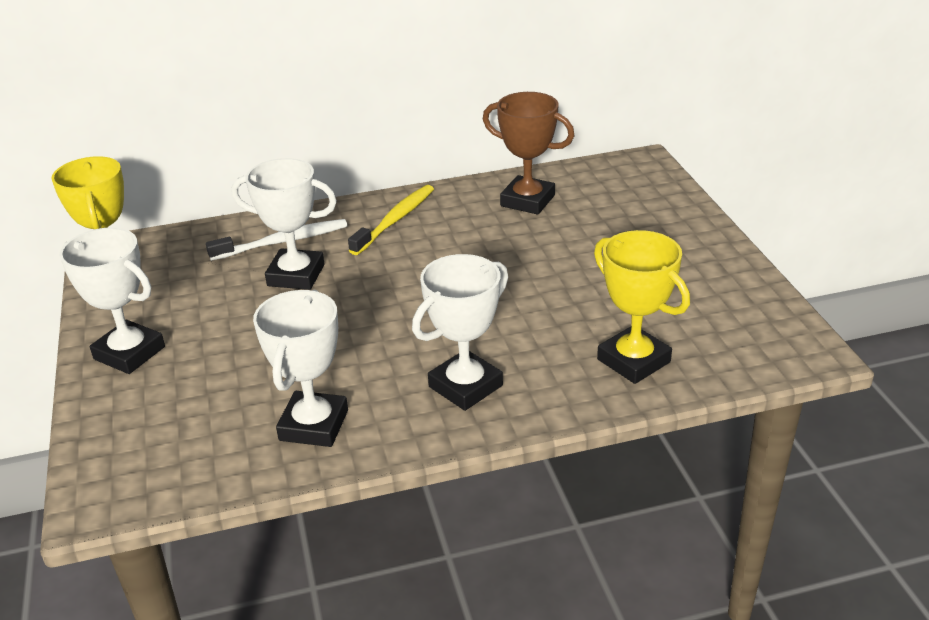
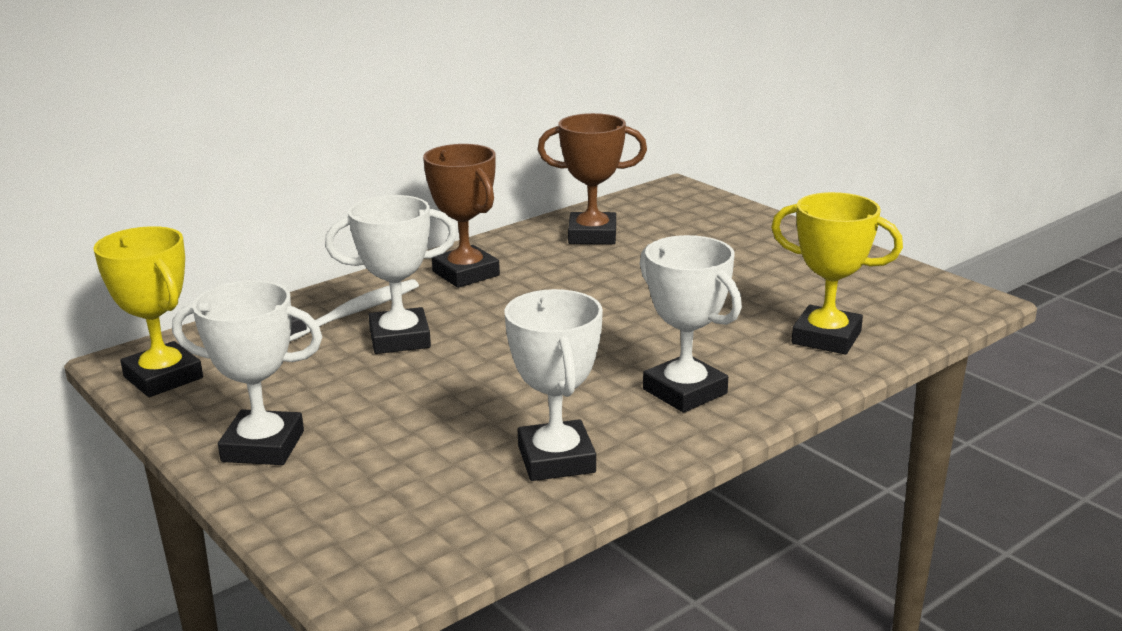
camera: 25 degrees left, 10 degrees down
(395, 220) = (466, 273): yellow toothbrush -> brown trophy
(465, 386) = (685, 391): white trophy -> white trophy turned 60 degrees counterclockwise

